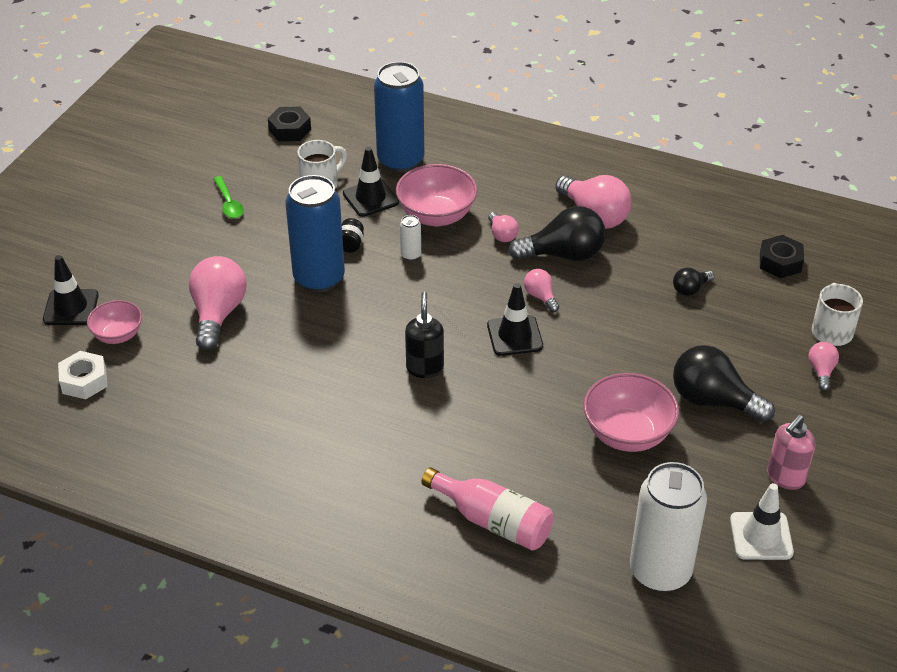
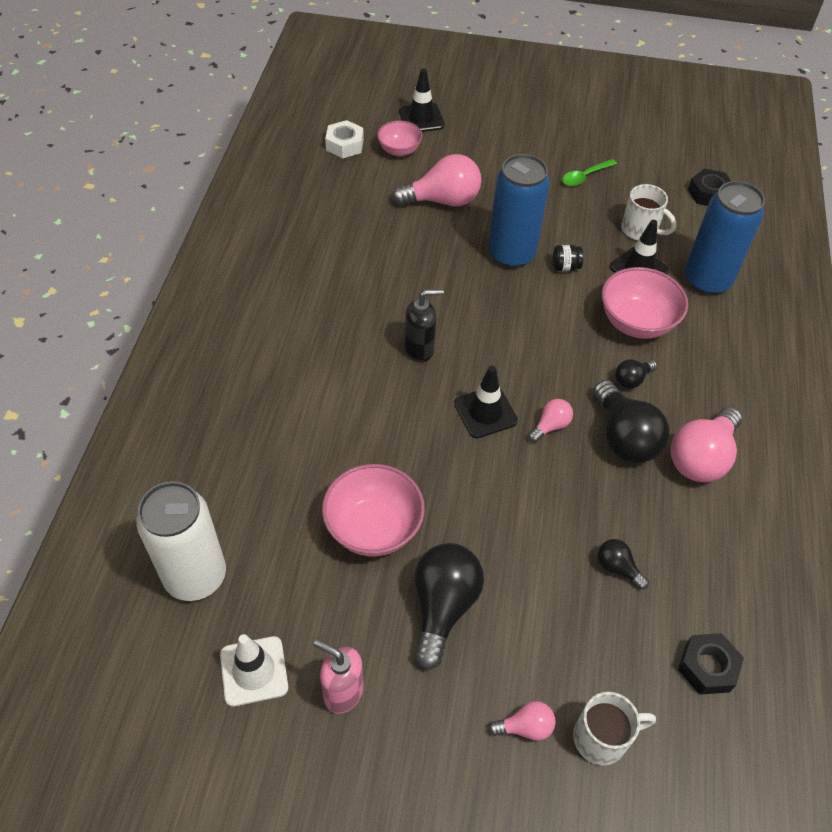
camera: 75 degrees right, 10 degrees up
(411, 255) = (570, 313): white can -> none
(493, 521) = (241, 430): pink bottle -> none
(502, 235) = (632, 380): pink light bulb -> black light bulb

